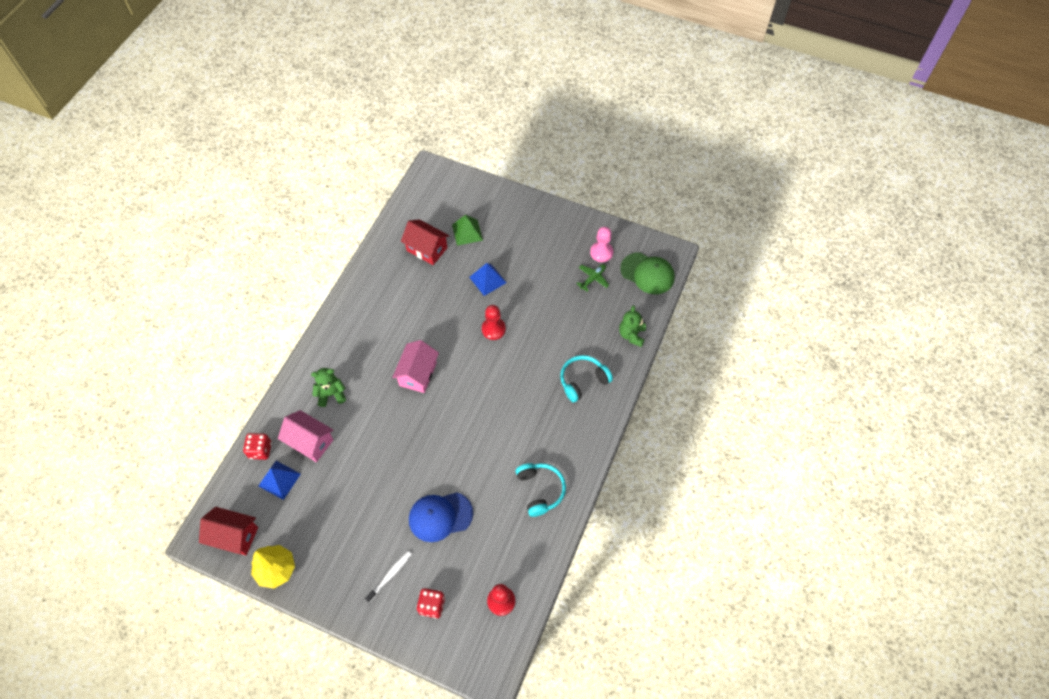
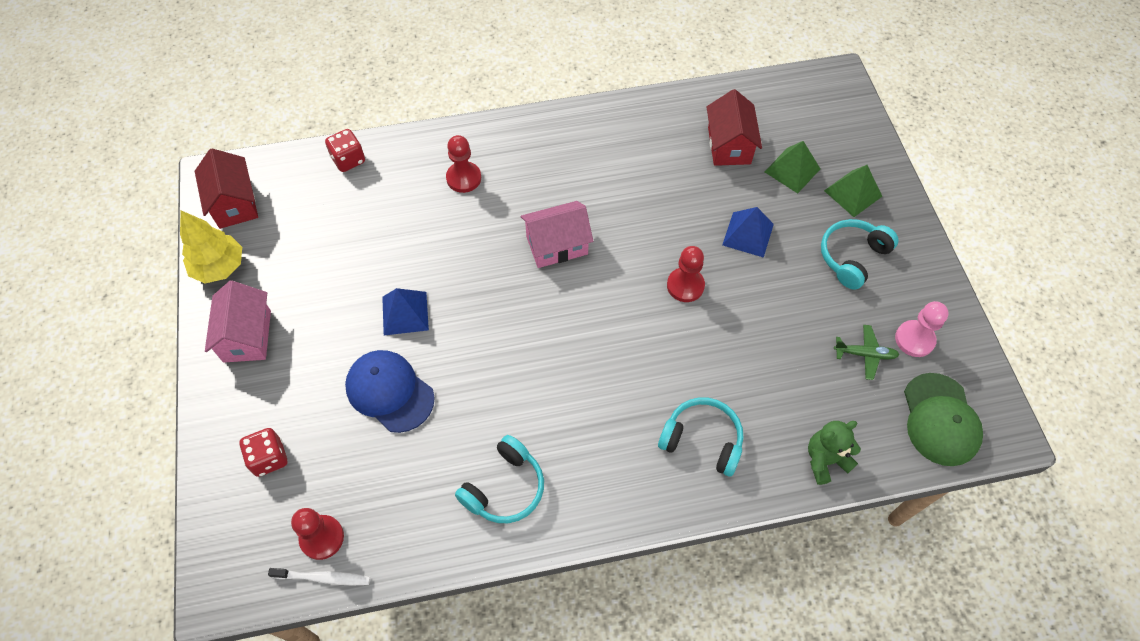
camera: 55 degrees right, 0 degrees up
(279, 480) = (326, 200): blue pyramid -> blue pyramid (405, 313)
(310, 442) = (391, 198): pink house -> pink house (247, 336)
(331, 394) = (464, 178): green teddy bear -> red pawn
(390, 575) = (280, 386): white toothbrush -> white toothbrush (323, 578)
(503, 216) = (853, 193): none -> green pyramid
(538, 244) = (852, 257): none -> turquoise headphones

